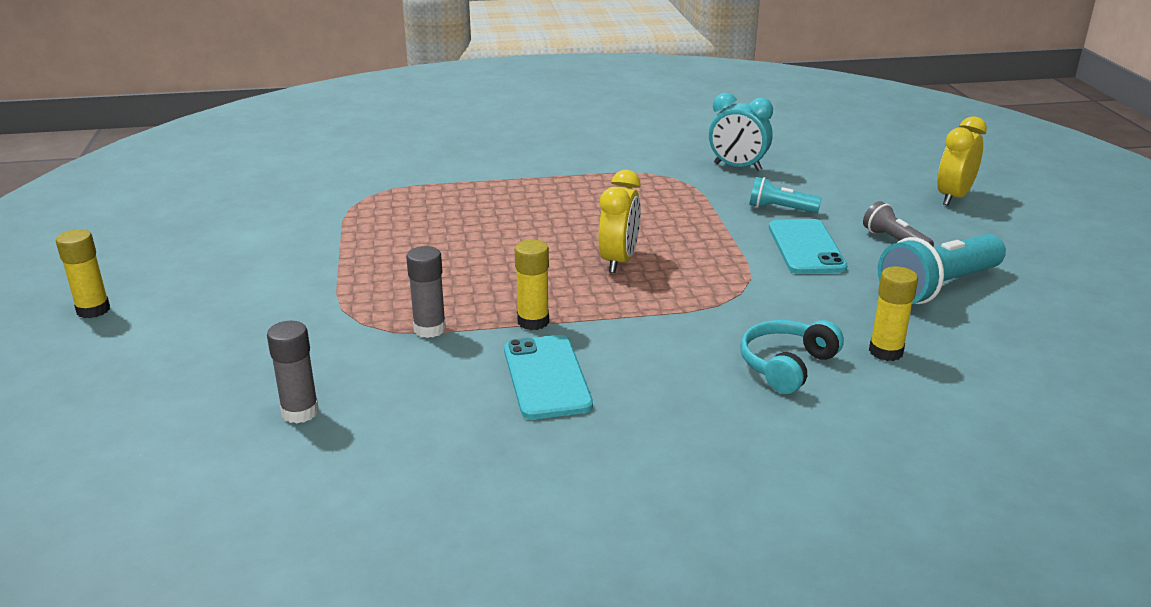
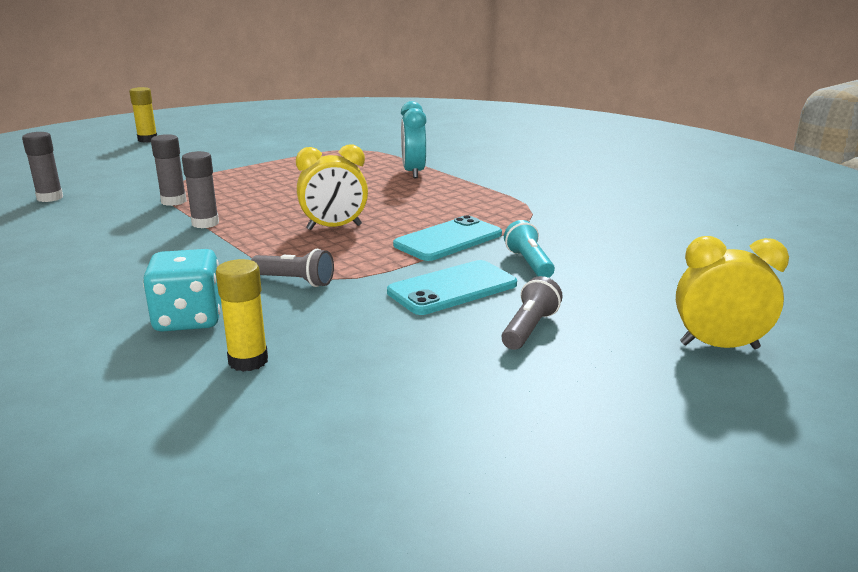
camera: 60 degrees right, 5 degrees down
(533, 322) = (205, 223): yellow glue stick -> grey glue stick
(546, 377) = (122, 243): turquoise phone -> turquoise phone (448, 240)
(737, 167) = (601, 231): turquoise clock -> turquoise clock (413, 172)
(739, 304) = (295, 281): none -> grey flashlight
(787, 366) = (189, 319): turquoise headphones -> turquoise dice
(938, 287) = (434, 370): turquoise flashlight -> none

